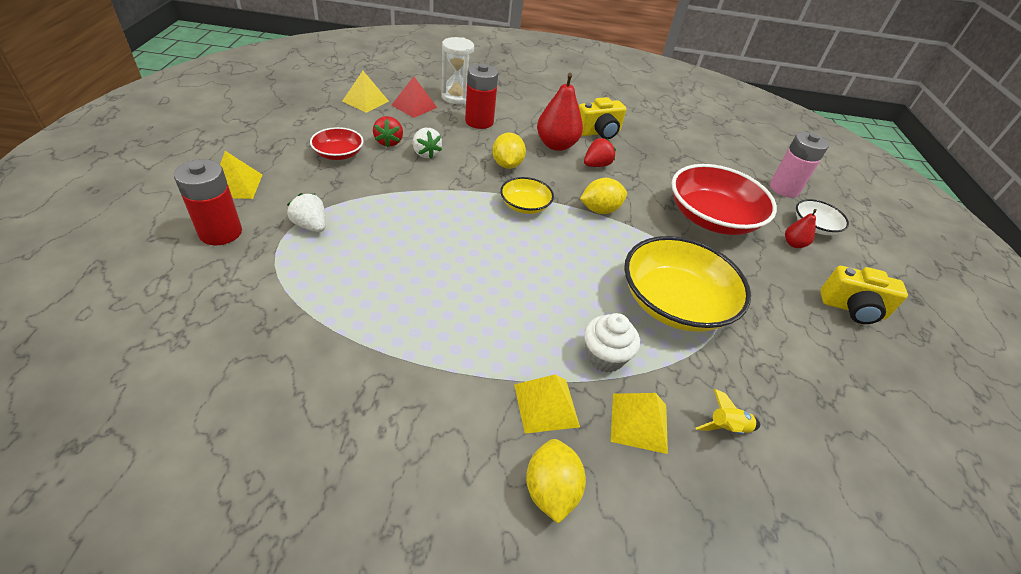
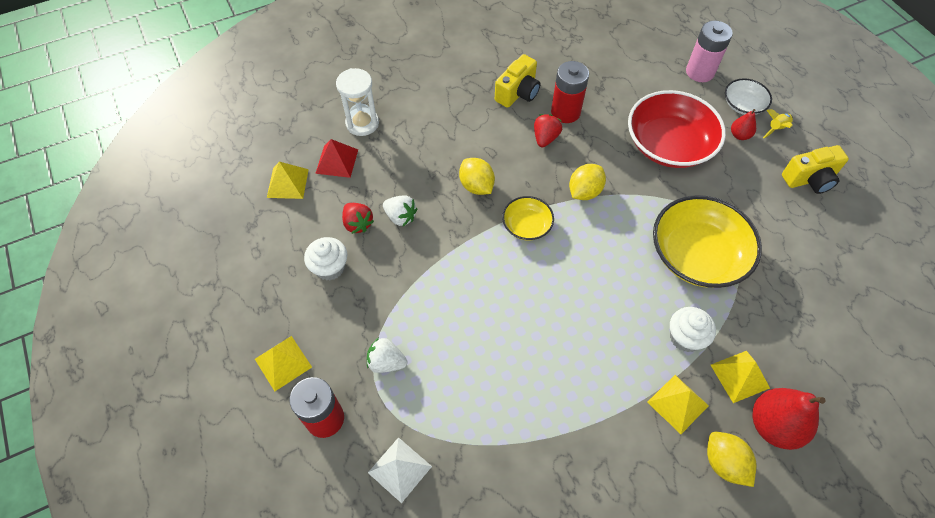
camera: 25 degrees left, 15 degrees up
(233, 297) = (399, 469): none -> white pyramid
(338, 154) = (330, 267): red bowl -> white cupcake
(479, 121) = (410, 145): red battery -> red battery (565, 112)
(556, 145) = (496, 133): red pear -> red pear (773, 425)
(726, 428) = (791, 343): yellow rocket -> yellow rocket (776, 129)

